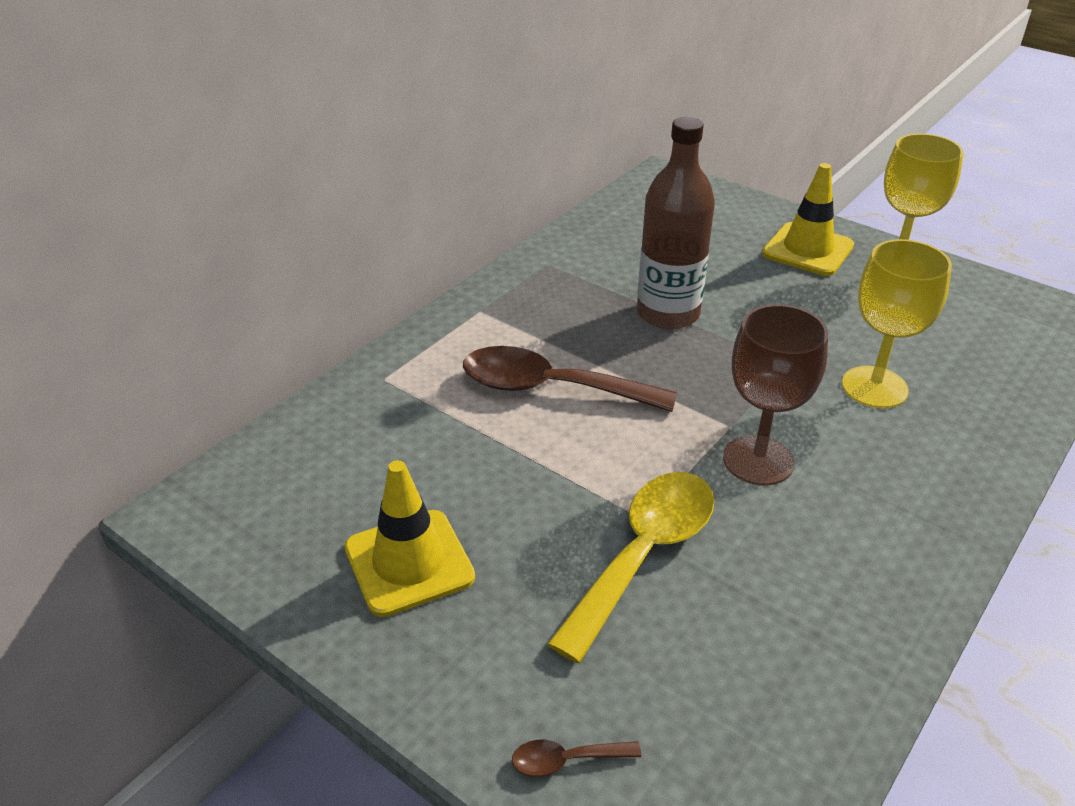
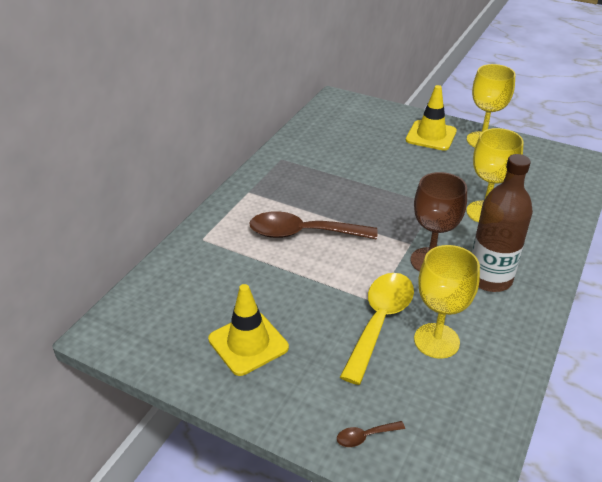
camera: 10 degrees left, 0 degrees up
(668, 313) = (360, 182): brown bottle -> brown bottle (489, 278)
(737, 603) = (436, 341): none -> yellow goblet

